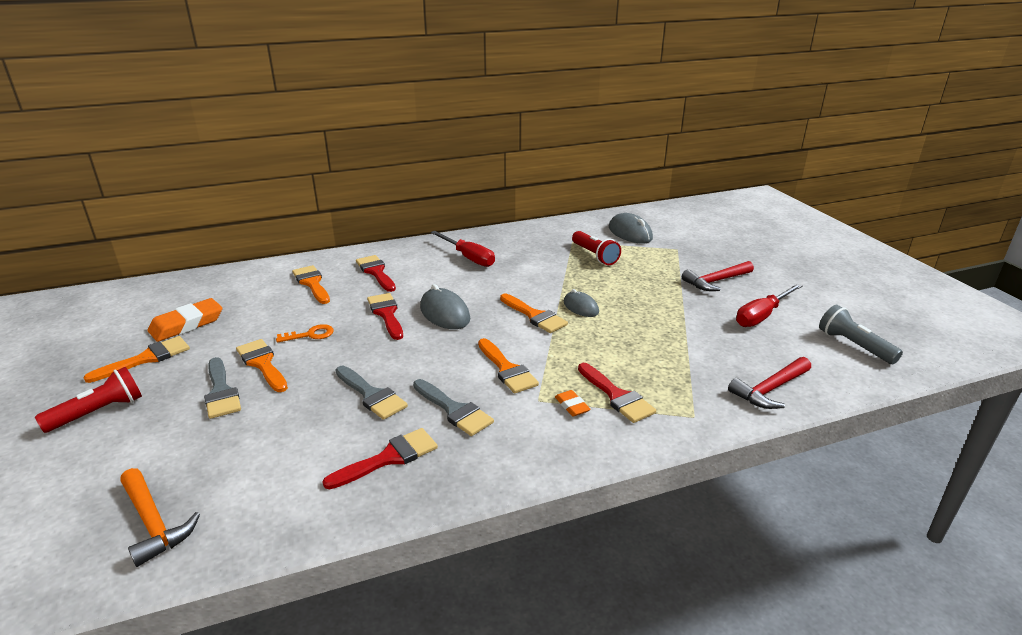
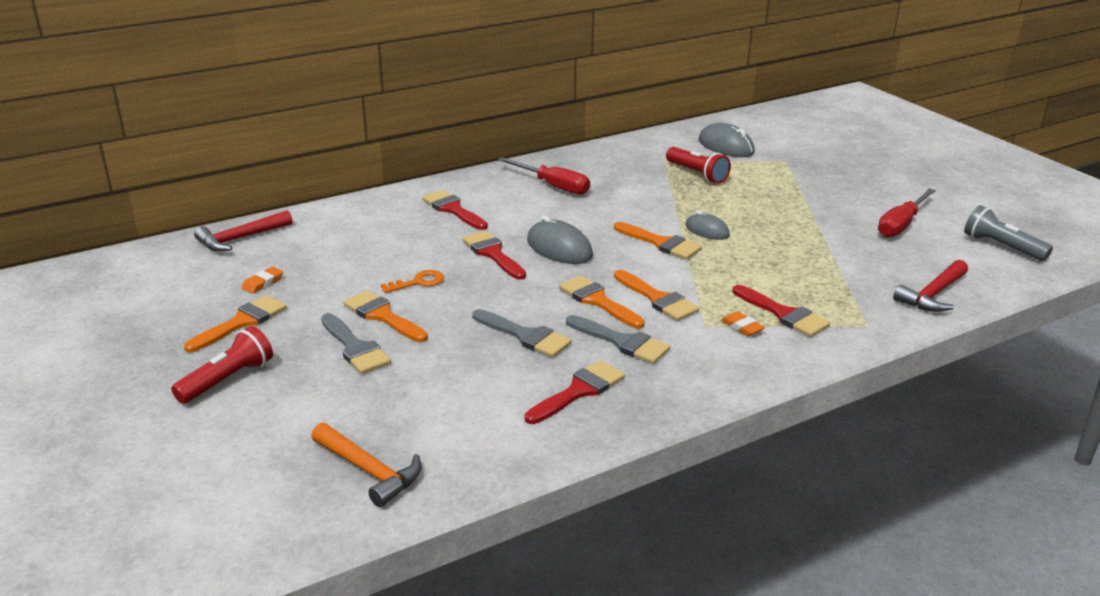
camera: 10 degrees left, 0 degrees up
(187, 324) = (263, 283): orange eraser -> orange eraser, size x0.51
(312, 283) = (384, 227): orange brush -> orange brush (598, 301)
(716, 281) = (841, 193): red hammer -> red hammer (240, 239)

